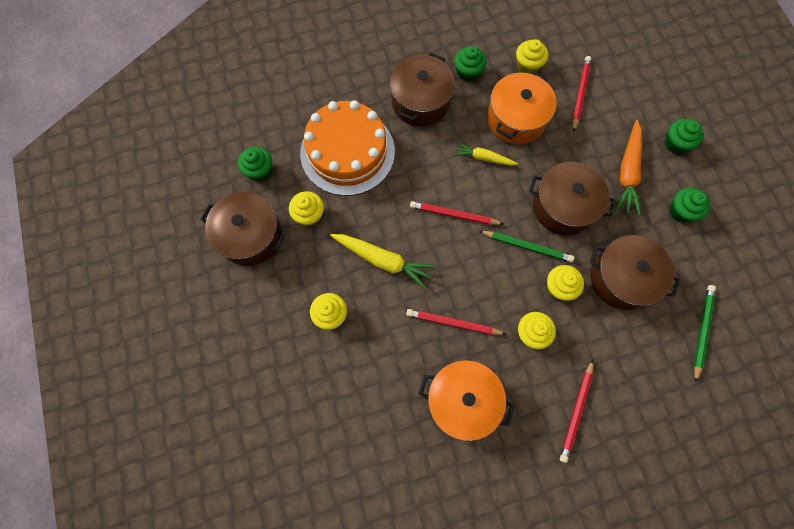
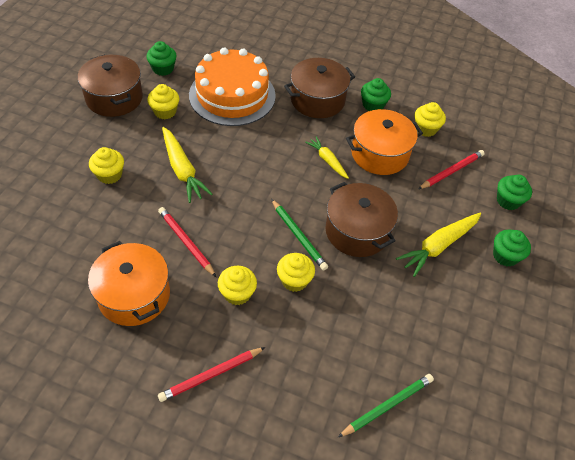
camera: 35 degrees right, 20 degrees down
(454, 215) = (265, 178): red pencil -> none
(621, 278) = (354, 313): brown pot -> none
(627, 172) = (438, 246): orange carrot -> yellow carrot
(681, 211) = (460, 305): green cupcake -> green cupcake (508, 201)

